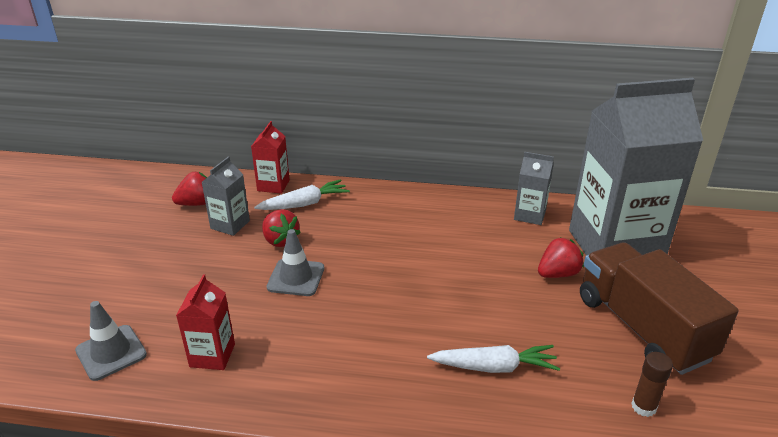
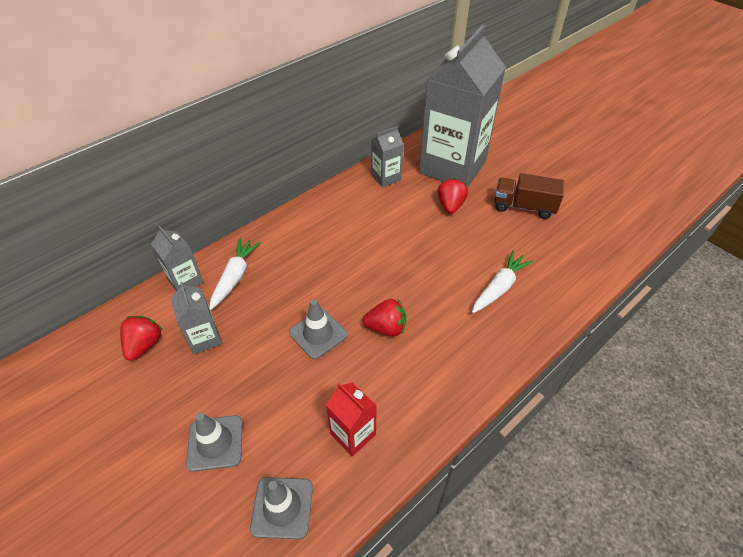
camera: 50 degrees left, 15 degrees up
(142, 285) = (215, 443): none -> grey traffic cone
(273, 185) = (185, 281): red carton -> grey carton
(280, 240) = (263, 318): red strawberry -> red strawberry (386, 328)
(642, 328) = (524, 207): brown truck -> brown truck, size x0.64
(643, 407) = (577, 249): brown glue stick -> none

